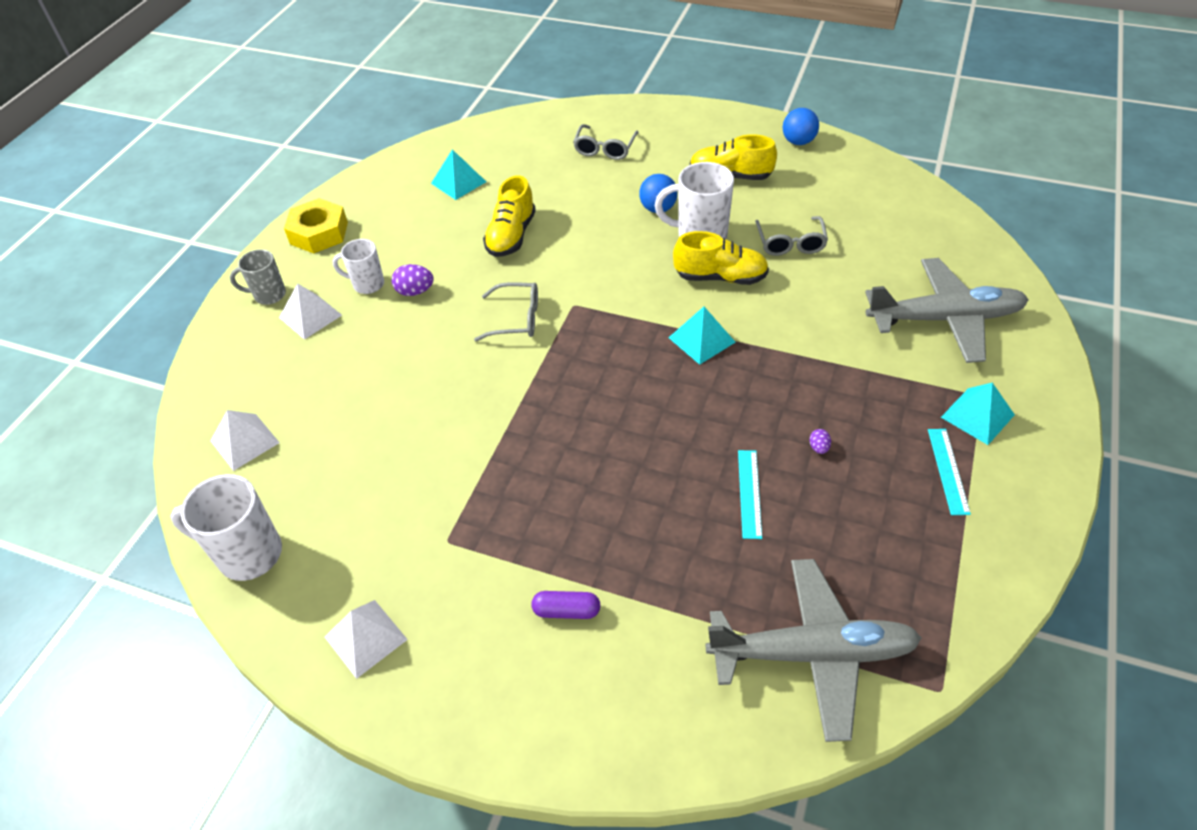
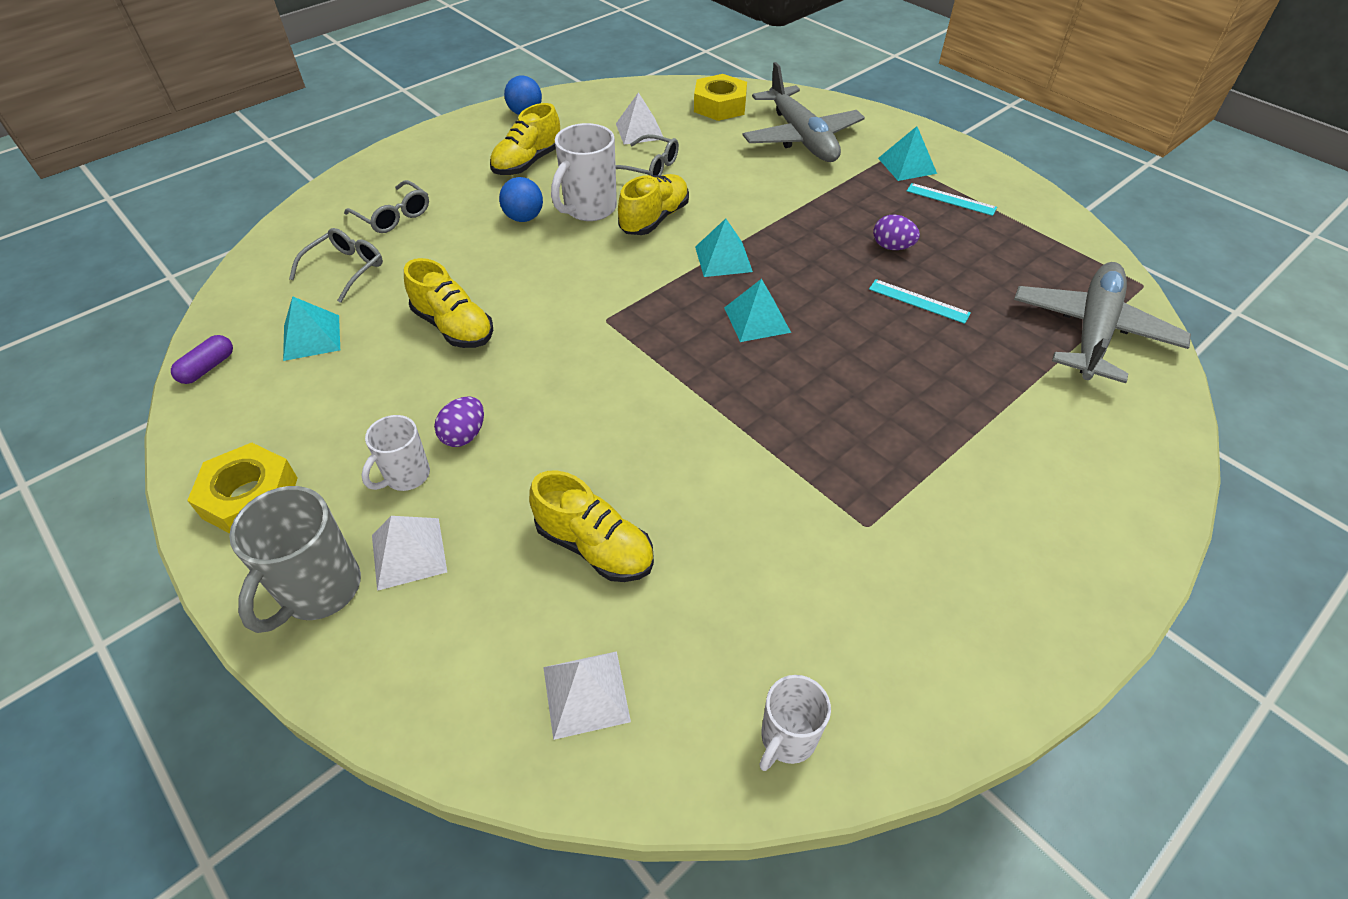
camera: 65 degrees left, 0 degrees up
(247, 554) = (787, 739): white mug -> white mug, size x0.63
(268, 295) = (319, 590): grey mug -> grey mug, size x1.60
(354, 396) = (595, 546): none -> yellow shoe
(366, 638) = (967, 641): white pyramid -> white pyramid (639, 131)
(516, 319) = (588, 367): grey glasses -> grey glasses (345, 269)
(566, 611) = (996, 462): purple capsule -> purple capsule (208, 368)
(638, 391) = (757, 319): none -> turquoise pyramid
(818, 448) = (892, 247): purple egg -> purple egg, size x1.77
(939, 244) = (720, 106): none -> yellow nut
(944, 319) = (801, 137): grey plane -> grey plane turned 135 degrees clockwise

